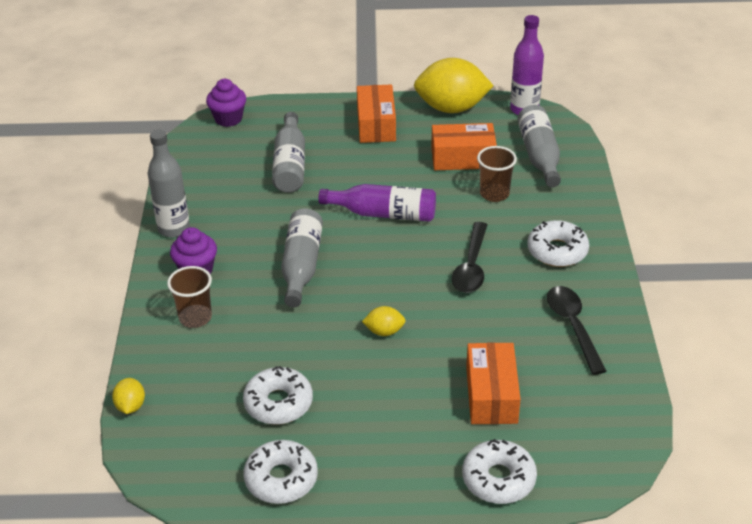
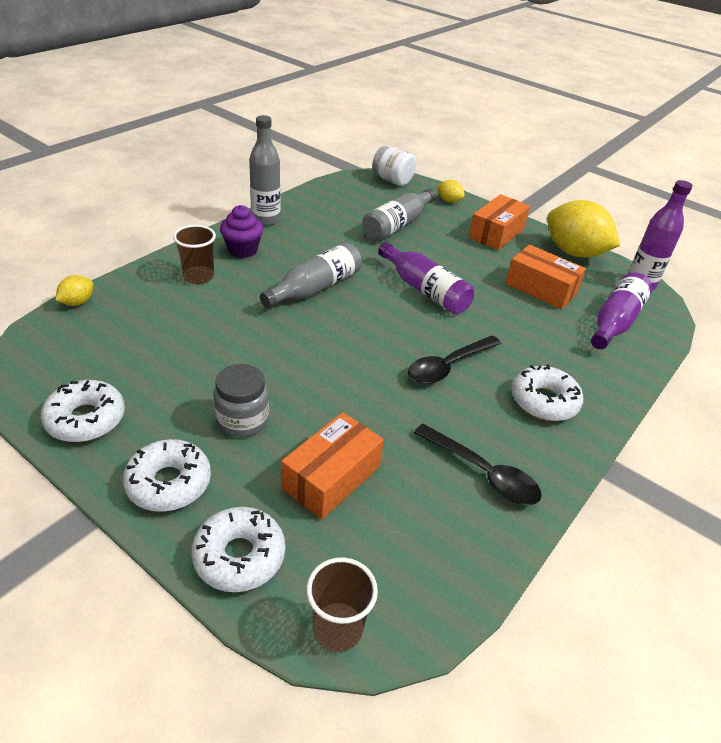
camera: 35 degrees right, 0 degrees up
(228, 119) = (392, 180): purple cupcake -> white jar
(278, 403) = (165, 365): white donut -> white donut (169, 483)
(384, 331) = (312, 368): yellow lemon -> yellow lemon (449, 201)
(387, 401) = (242, 420): none -> grey jar
(494, 194) = (537, 326): brown cup -> brown cup (337, 629)
(539, 155) = (615, 321): grey bottle -> purple bottle
(573, 327) = (482, 473): black spoon -> black spoon turned 105 degrees clockwise

